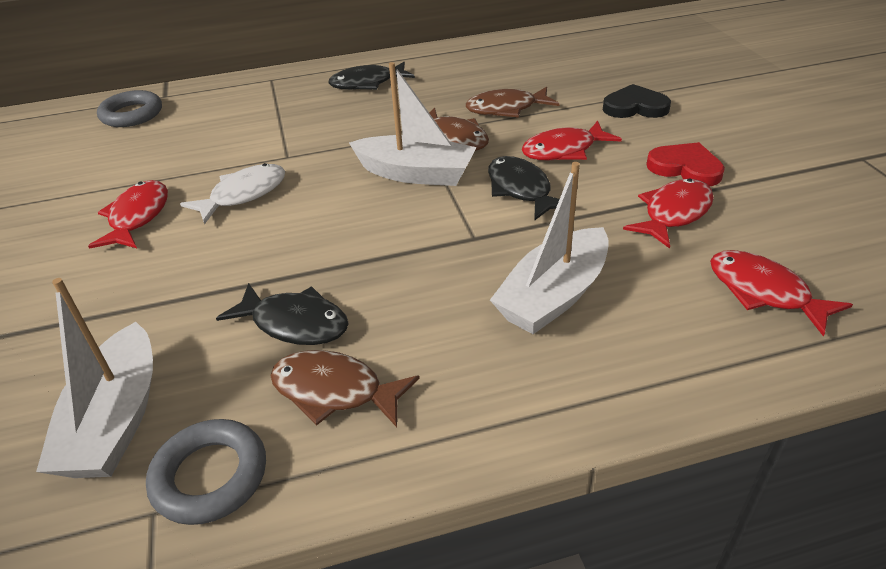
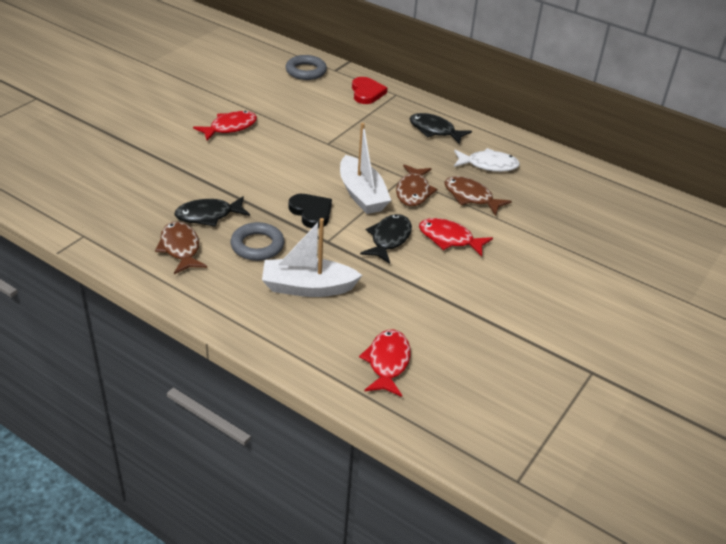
camera: 45 degrees right, 0 degrees up
(116, 420) = (114, 200): white boat -> none
(210, 476) = (110, 239): grey ring -> grey ring (257, 245)
(243, 195) = (280, 148): white fish -> white fish (488, 165)
(294, 323) = (208, 215): black fish -> black fish turned 90 degrees clockwise
(635, 107) = (539, 249): black heart -> black heart (311, 212)
(673, 213) = (429, 306): red fish -> none
(685, 168) = (486, 295): red heart -> red heart (367, 93)

